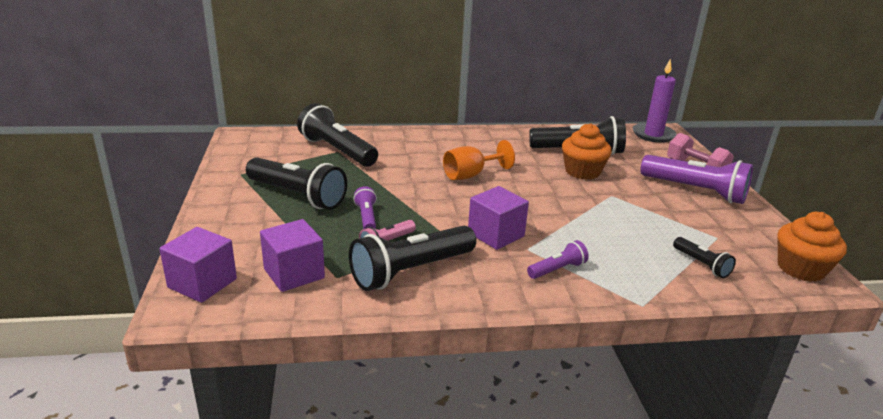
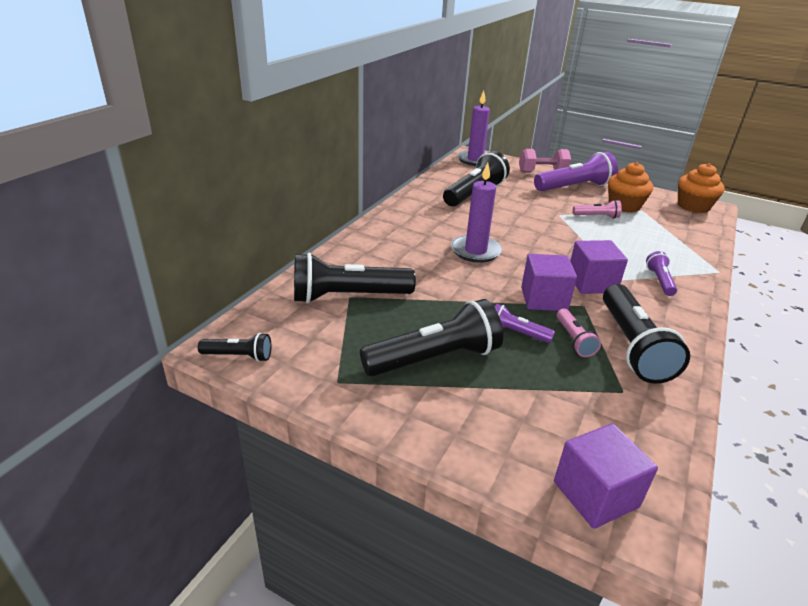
camera: 55 degrees left, 5 degrees up
(294, 273) = (605, 417): purple cube -> purple cube (544, 299)
(471, 175) = (475, 251): orange goblet -> purple candle
(582, 172) = (512, 207): orange cupcake -> orange cupcake (624, 206)
(646, 214) = (596, 216): none -> pink flashlight
(701, 264) = (675, 230): black flashlight -> black flashlight (239, 356)

